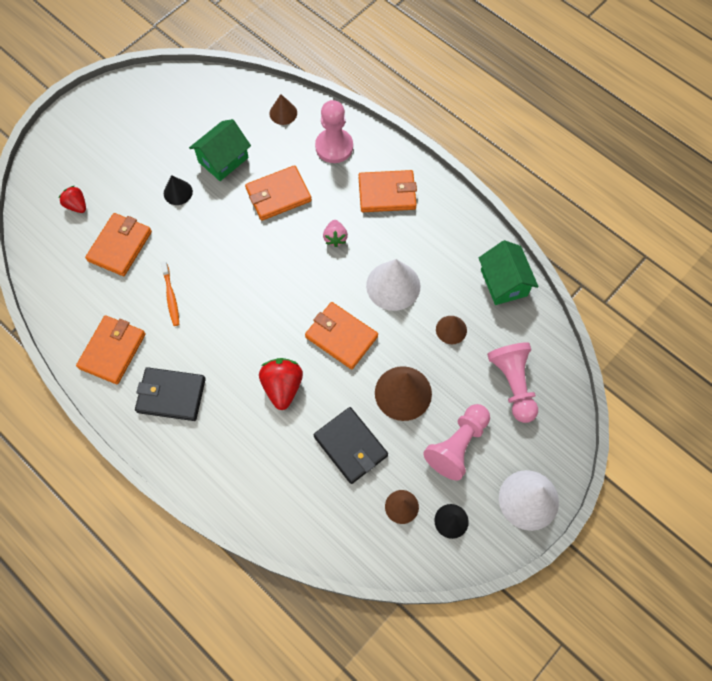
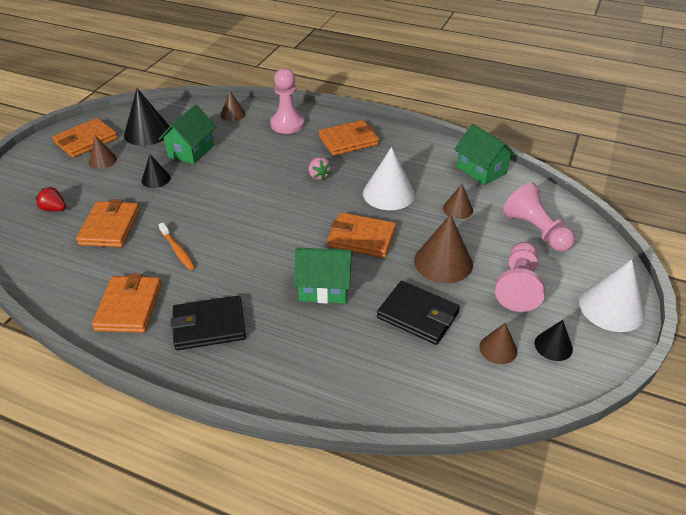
camera: 20 degrees left, 25 degrees down
(135, 148) = (102, 160): none -> brown cone
(189, 117) = (147, 132): none -> black cone
(278, 195) = (253, 161): orange wallet -> orange wallet (86, 141)
(282, 387) = (324, 288): red strawberry -> green house

